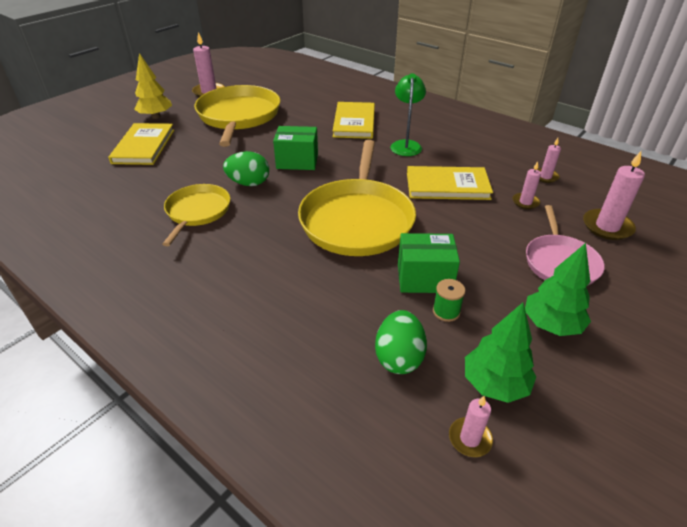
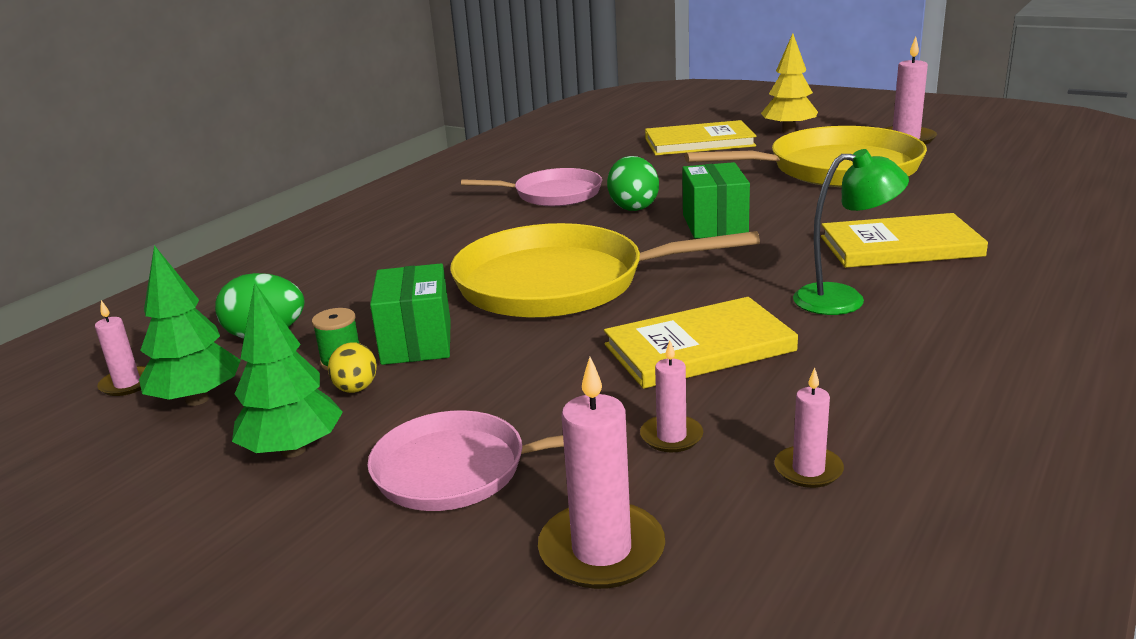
camera: 85 degrees right, 15 degrees down
(197, 212) = (553, 194): yellow pan -> pink pan
(447, 186) = (699, 348): yellow book -> yellow book turned 75 degrees clockwise
(482, 302) = (356, 389): none -> yellow egg

